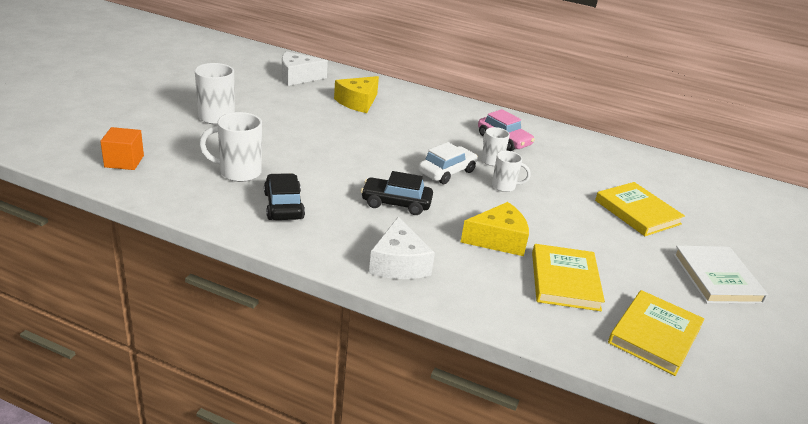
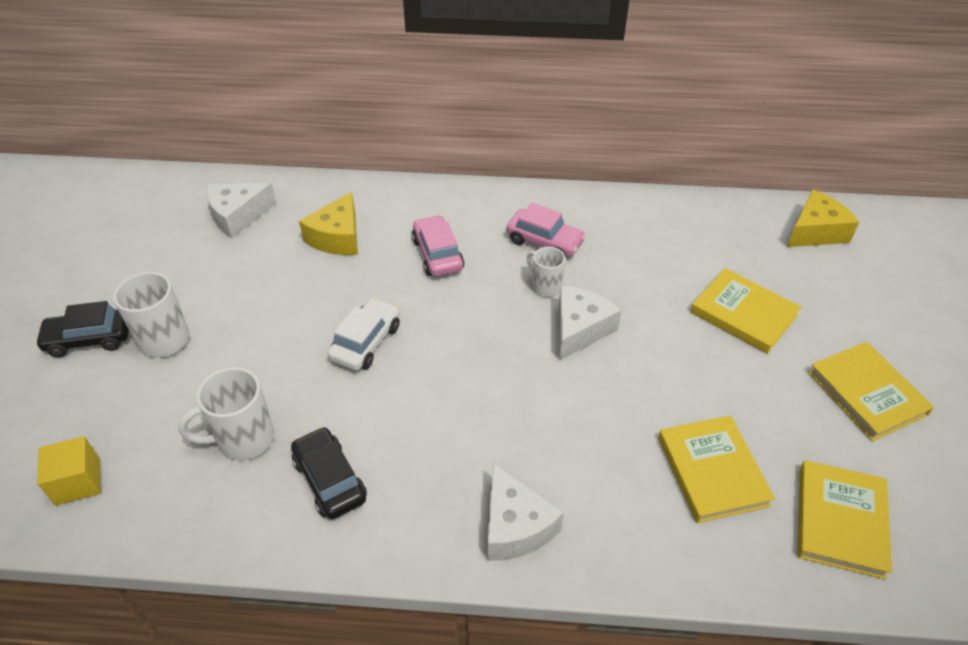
camera: 15 degrees left, 15 degrees up
(124, 161) = (78, 482): orange cube -> yellow cube
(396, 203) = (466, 415): black car -> black car (89, 339)
(422, 127) = (437, 254): none -> pink car
(447, 172) = (502, 330): white car -> white car (366, 342)
(498, 240) = (611, 431): yellow cheese -> yellow cheese (815, 231)
(504, 186) = (580, 329): white mug -> white cheese
(716, 278) = (867, 393): white book -> yellow book

